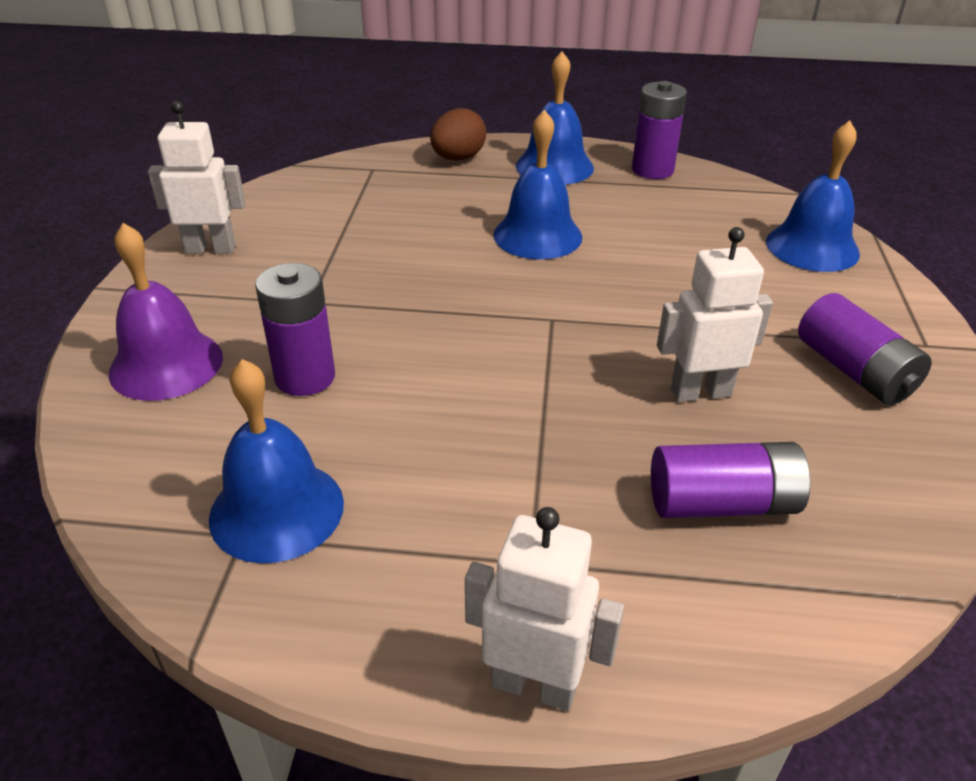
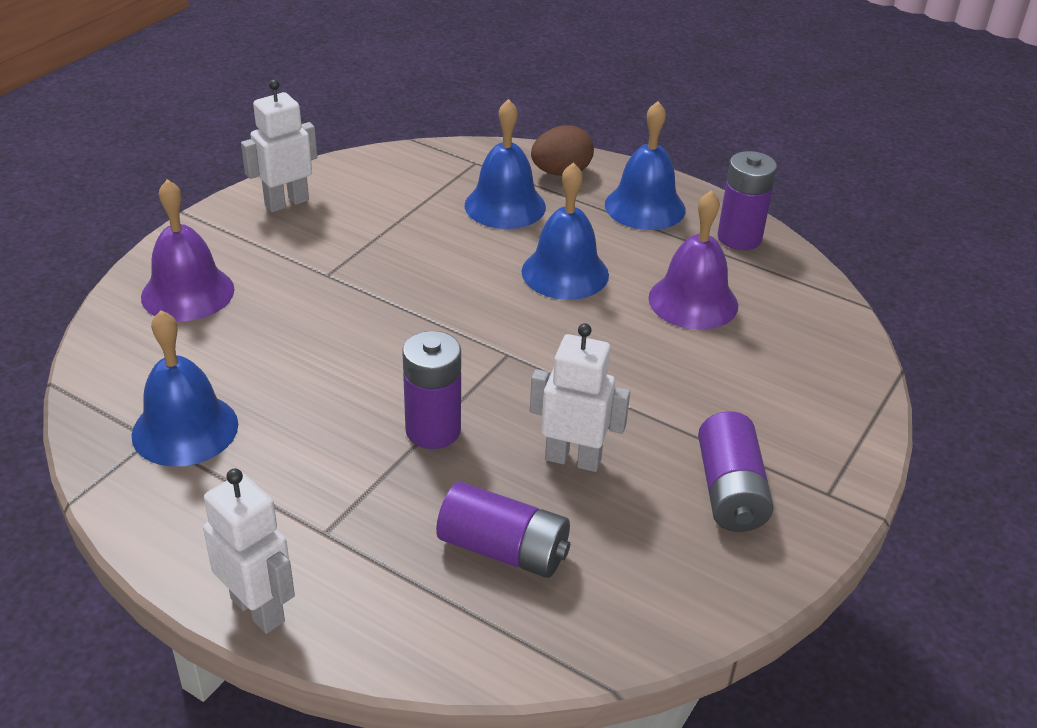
camera: 25 degrees right, 0 degrees up
(211, 248) = (286, 203): white robot -> white robot turned 60 degrees counterclockwise
(305, 377) = (276, 337): purple battery -> purple battery (433, 430)
(666, 227) = (693, 301): none -> purple bell
(812, 247) = (819, 366): blue bell -> blue bell (505, 206)

